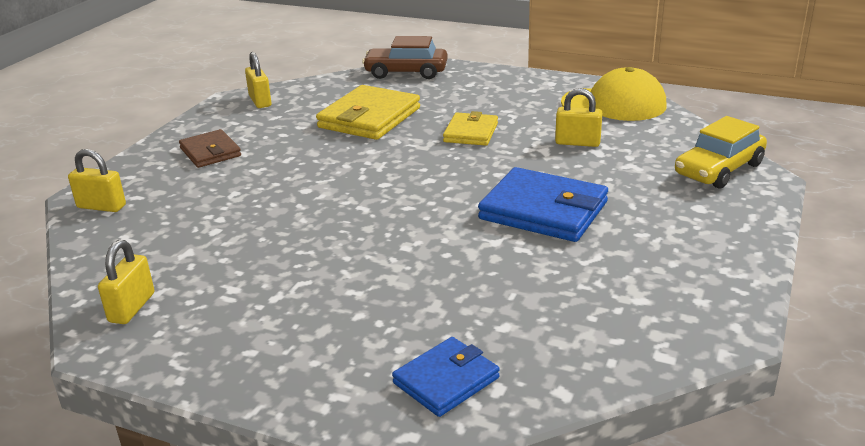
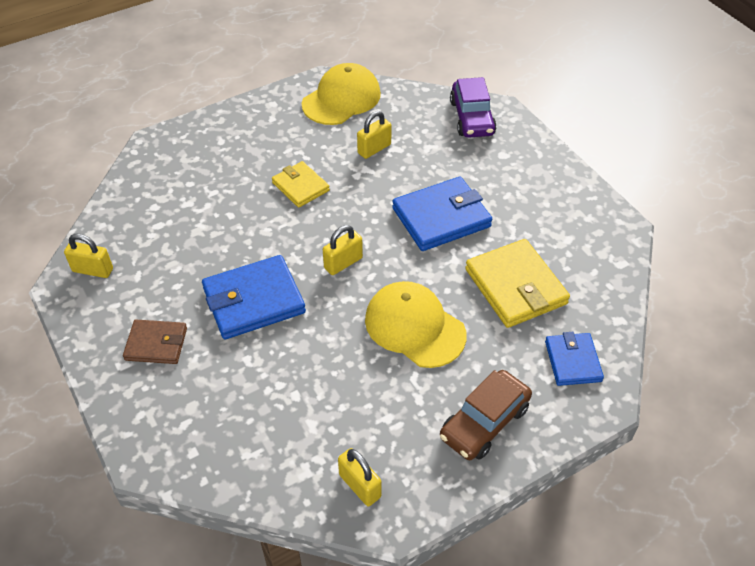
camera: 55 degrees left, 20 degrees up
(101, 206) = (177, 453): yellow padlock -> yellow padlock (343, 263)
(305, 169) = (254, 300): none -> blue wallet
(369, 118) = (210, 223): yellow wallet -> yellow wallet (515, 286)
(370, 256) = (414, 327): none -> yellow cap
(406, 72) = (153, 160): brown car -> brown car (484, 422)
(718, 169) = (472, 118): yellow car -> purple car

